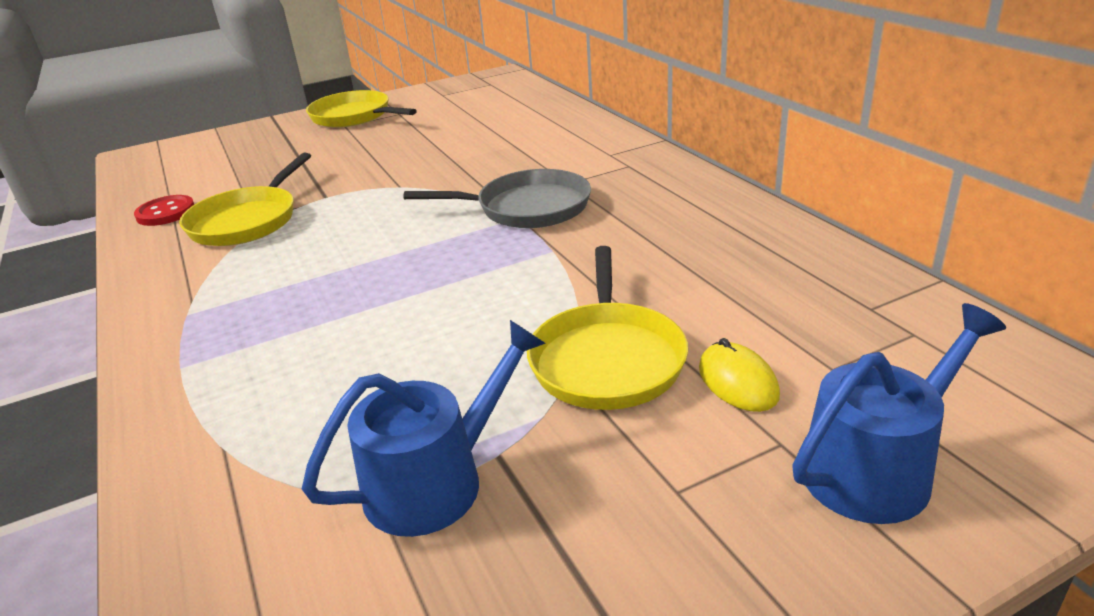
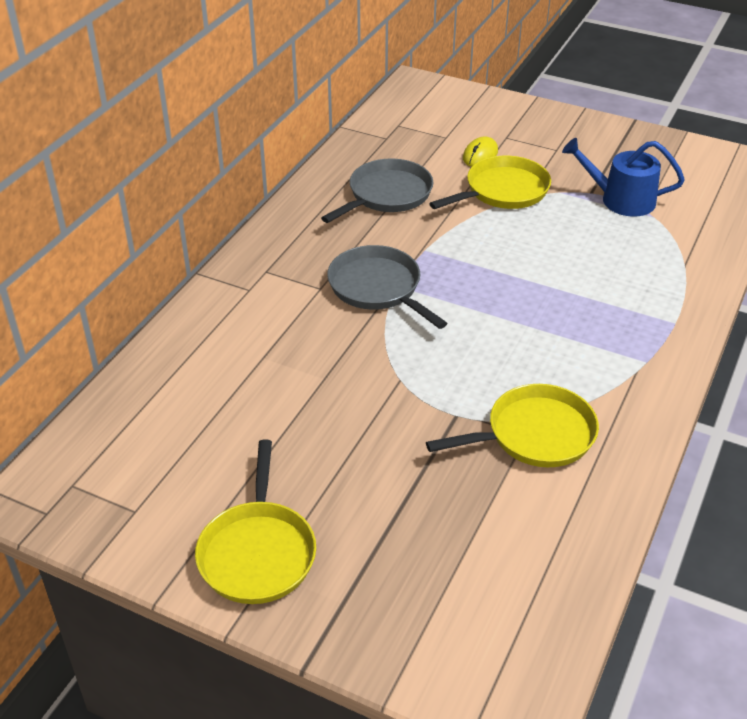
camera: 130 degrees left, 10 degrees up
(166, 213) = (580, 511): red button -> none
(699, 261) = (387, 195): none -> grey pan
(876, 468) = (496, 118): blue watering can -> none

